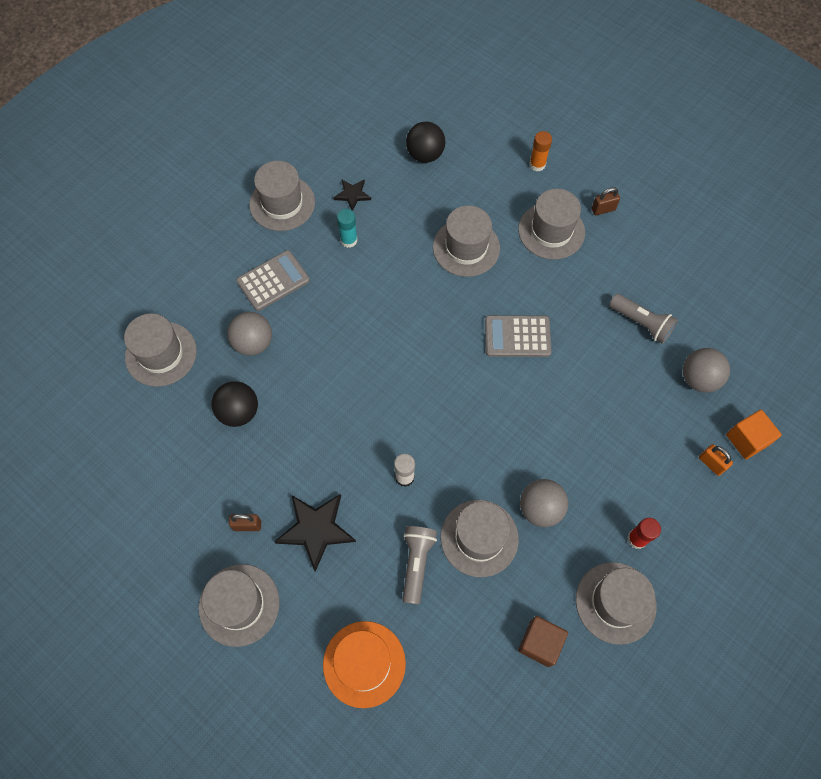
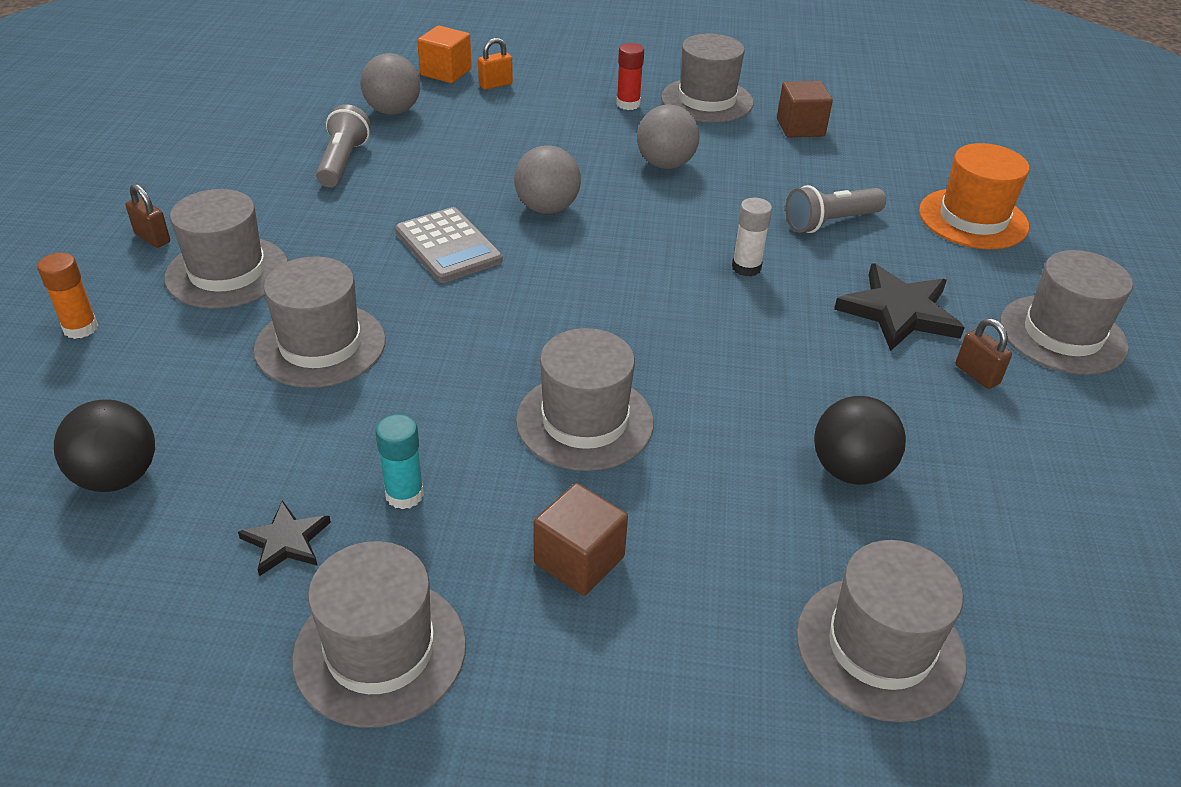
camera: 125 degrees left, 25 degrees down
(253, 343) = (723, 519): grey ball -> grey ball (547, 208)
(273, 281) = (579, 560): grey calculator -> brown cube
(479, 538) = (747, 191): grey hat -> grey hat (585, 421)
(711, 463) = (495, 84): orange padlock -> orange padlock turned 45 degrees clockwise

